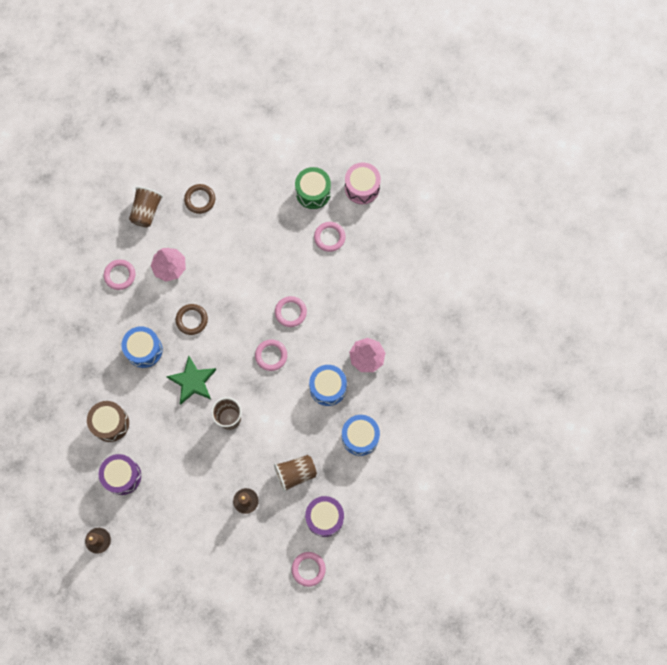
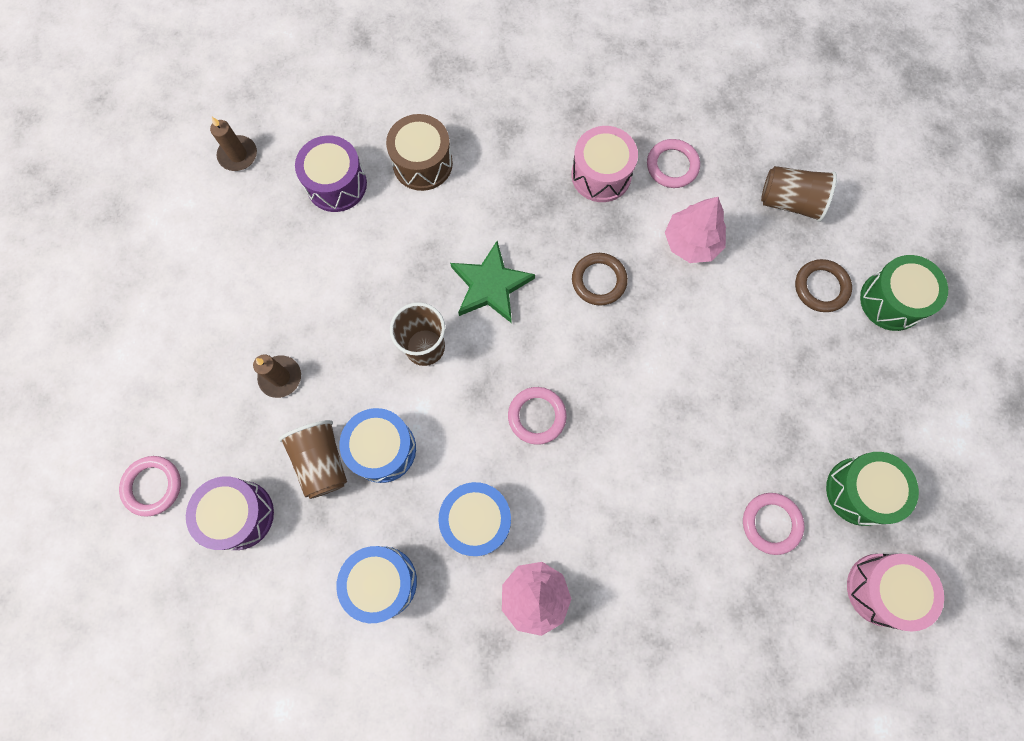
camera: 90 degrees right, 0 degrees up
(124, 316) = (601, 175): none -> pink drum
(144, 350) = (545, 208): blue drum -> blue drum (382, 449)
(209, 164) = (891, 300): none -> green drum
(290, 312) = (619, 450): pink ring -> none

